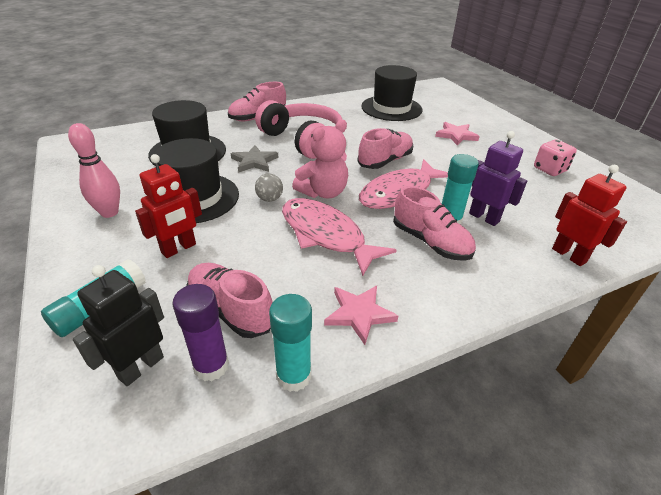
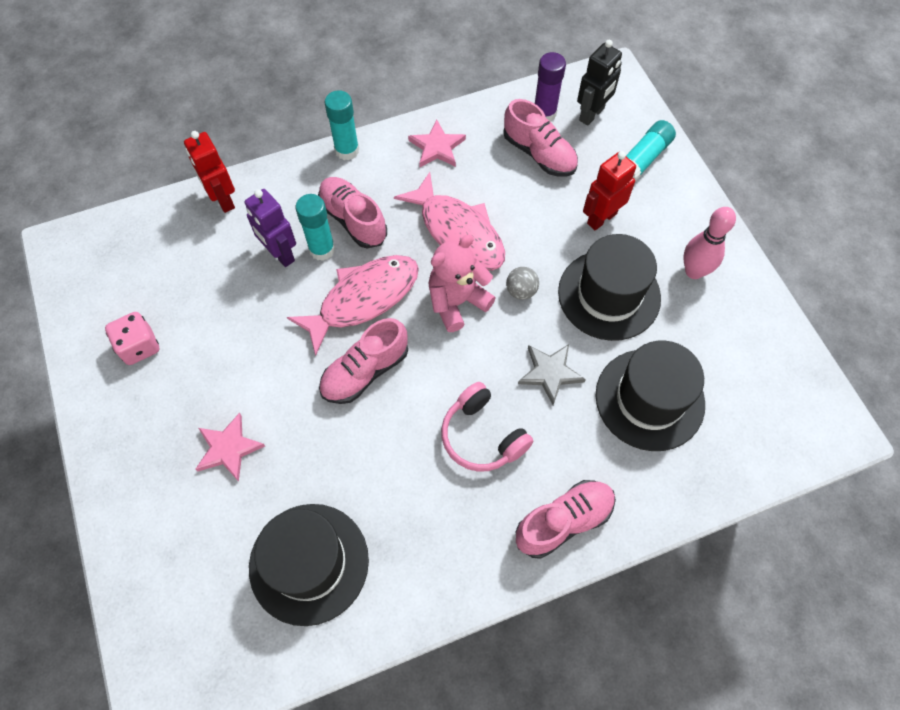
camera: 175 degrees left, 25 degrees up
(293, 376) = (488, 105): turquoise glue stick -> turquoise glue stick (347, 150)
(303, 140) = (482, 436): pink headphones -> pink headphones, size x0.66

